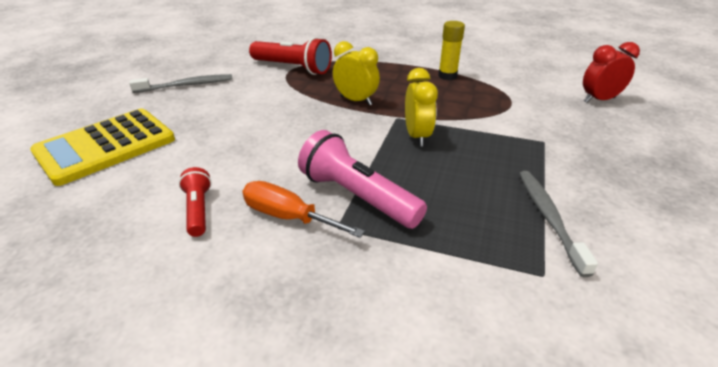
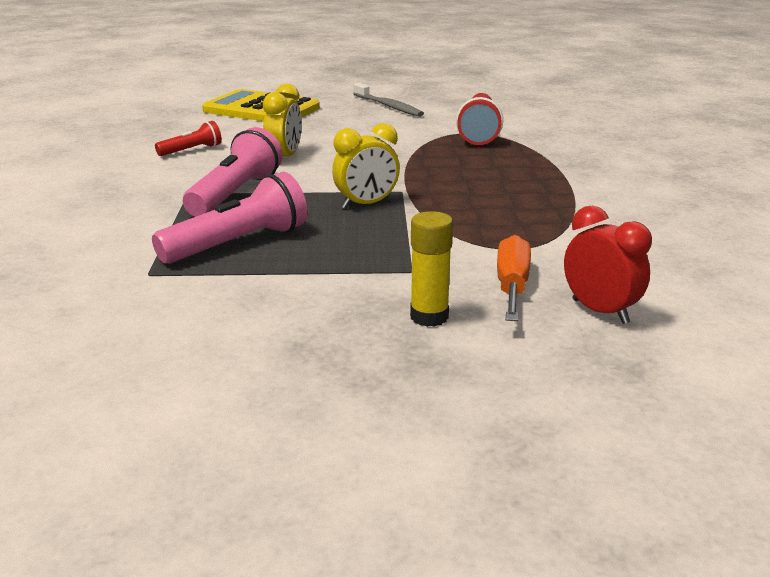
camera: 70 degrees right, 10 degrees down
(288, 217) = (194, 176): orange screwdriver -> orange screwdriver (512, 286)
(356, 100) = (426, 169): yellow clock -> yellow clock (284, 158)
(447, 76) = (557, 205): yellow glue stick -> yellow glue stick (429, 317)
(481, 210) = (238, 244): none -> pink flashlight
(548, 218) = (240, 275): grey toothbrush -> none

